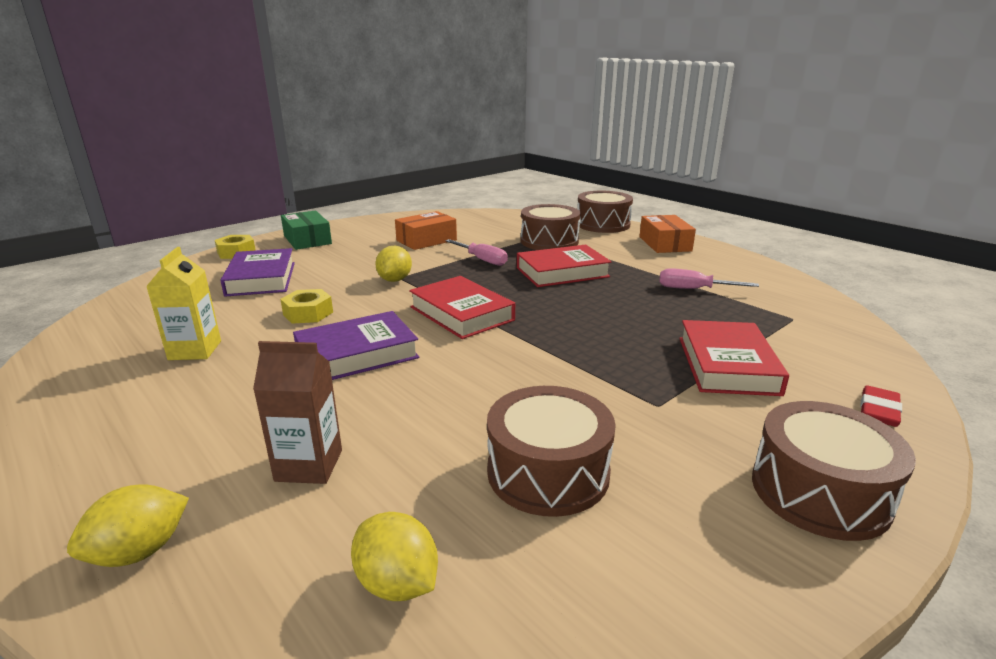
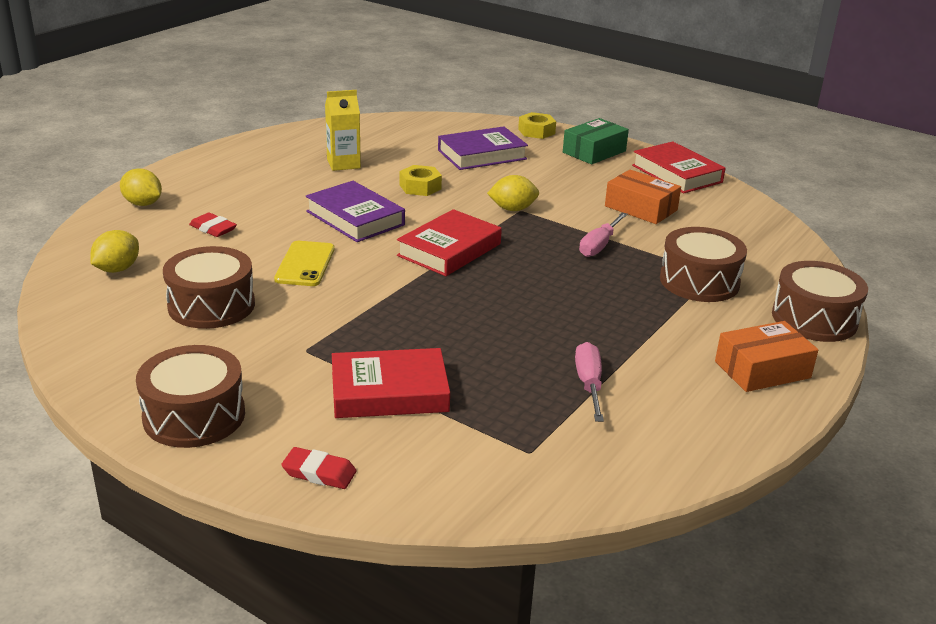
camera: 75 degrees right, 5 degrees up
(309, 465) = (213, 229): brown carton -> red eraser
(458, 394) = (305, 264): none -> yellow phone
(562, 272) = (591, 295): red book -> red book (677, 174)

